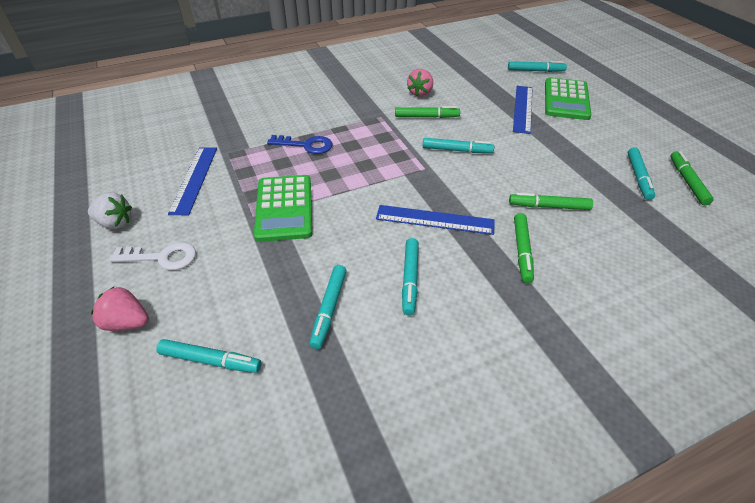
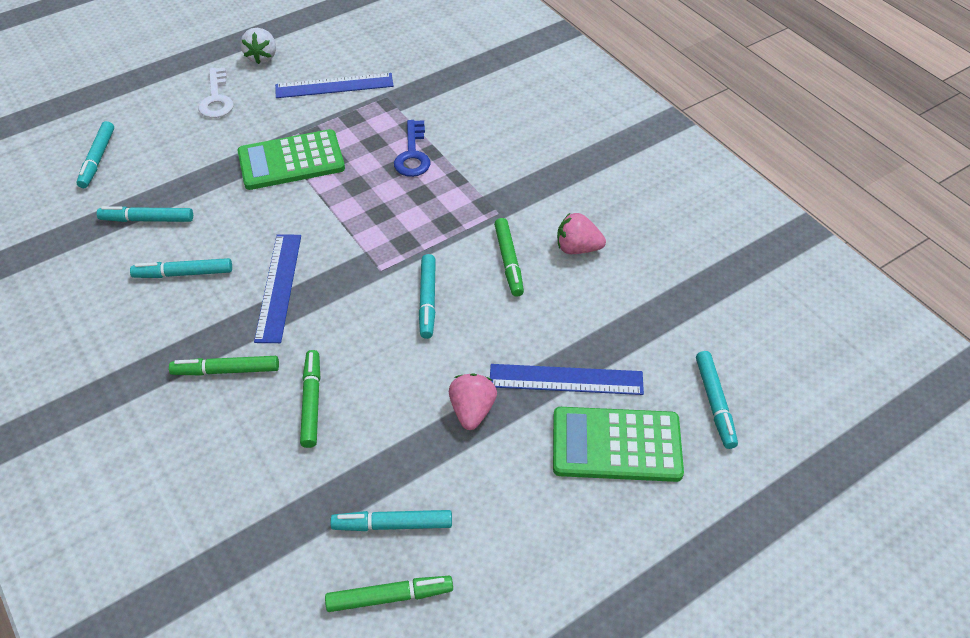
camera: 80 degrees right, 5 degrees up
(127, 322) = (141, 103): pink strawberry -> pink strawberry (472, 410)

